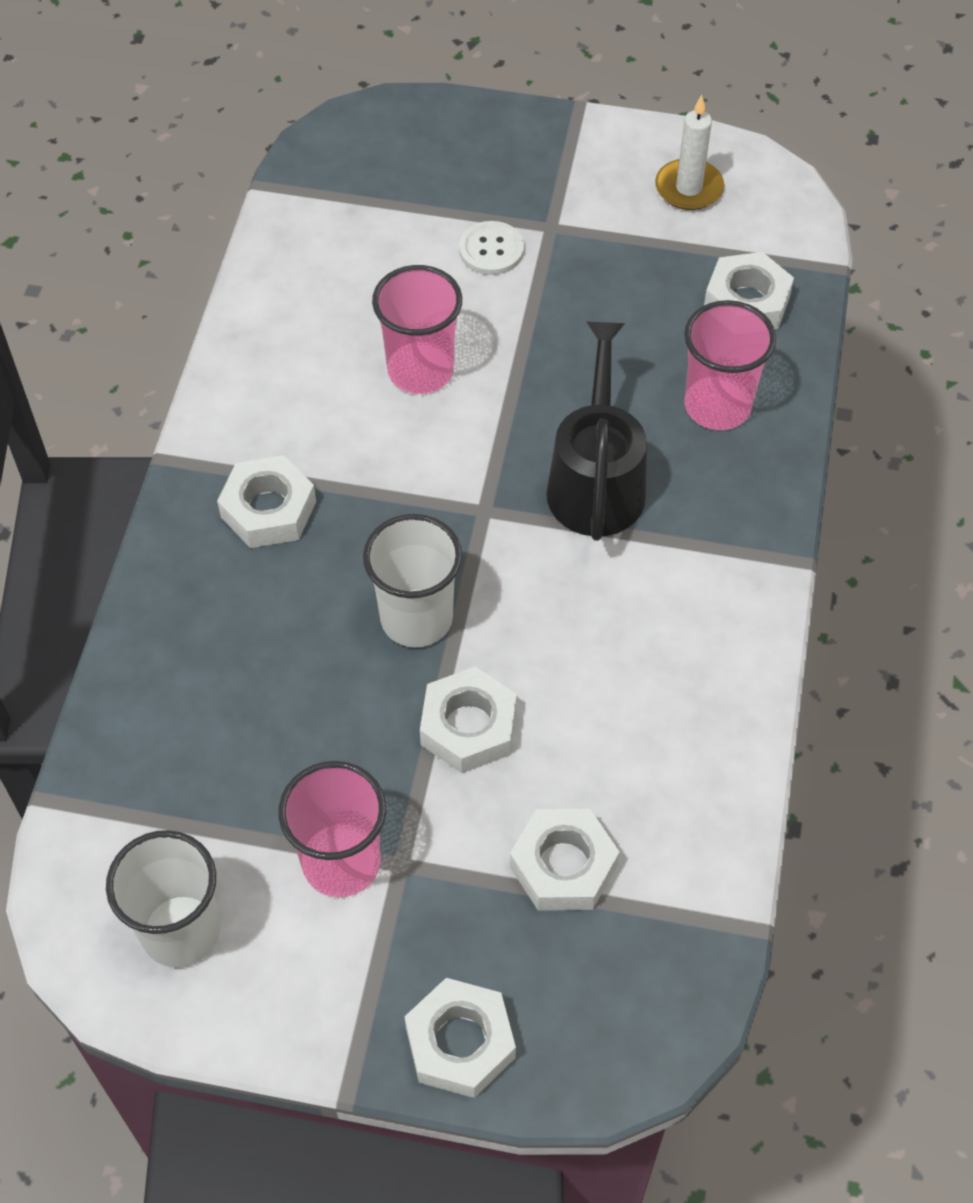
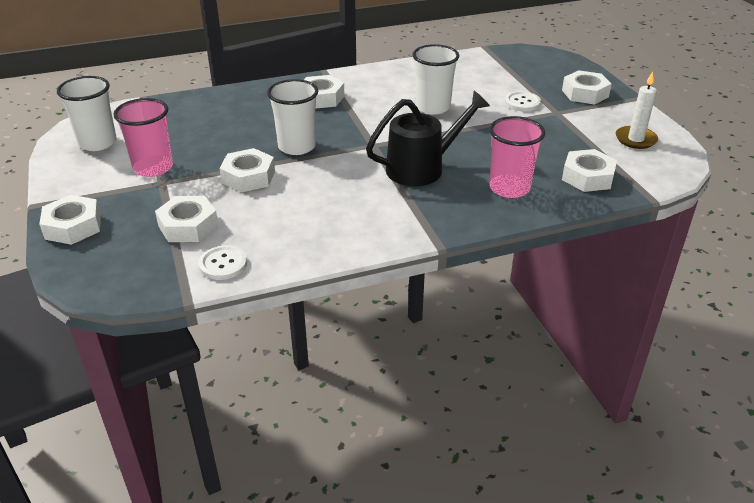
camera: 60 degrees right, 20 degrees down
(420, 370) = (433, 107): pink cup -> white cup
(520, 158) = (585, 93): none -> white nut
(696, 851) = (223, 264): none -> white button

